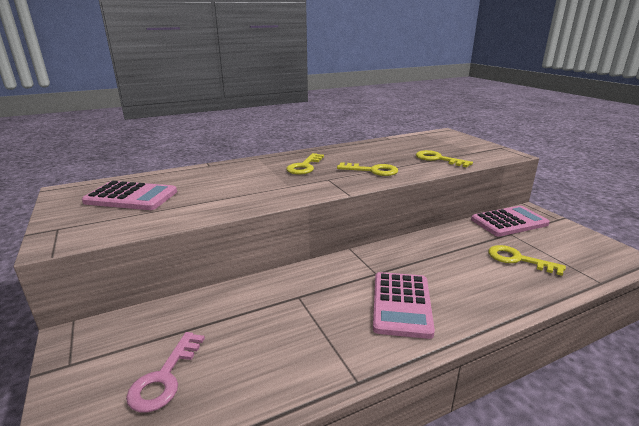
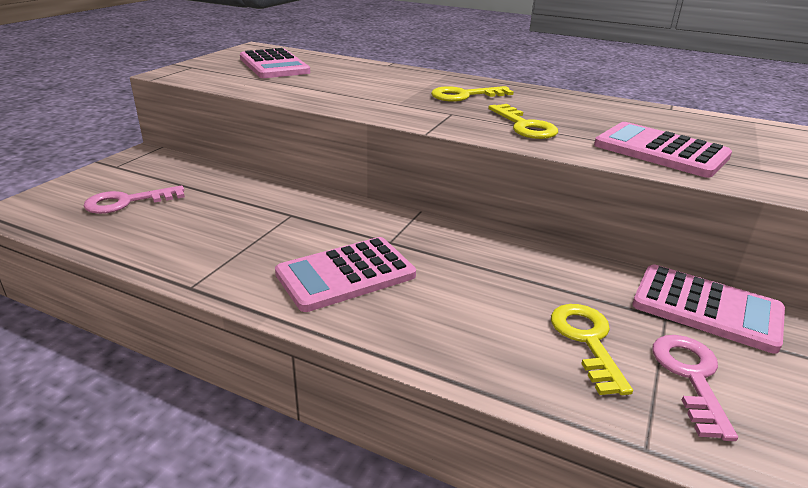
camera: 50 degrees right, 5 degrees up
(438, 159) = (660, 151): yellow key -> pink calculator
(556, 249) = (691, 377): none -> pink key

